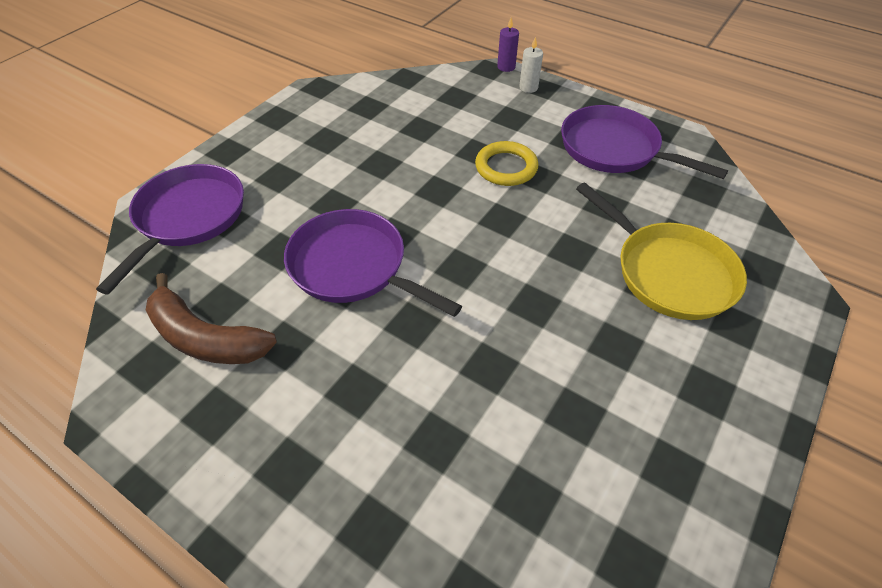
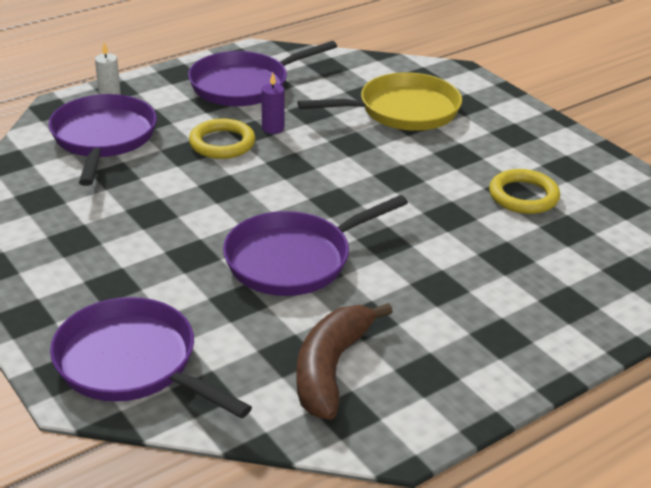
camera: 70 degrees left, 15 degrees down
(206, 338) = (331, 368): brown banana -> brown banana turned 150 degrees clockwise
(466, 105) = (103, 138): none -> purple pan
(506, 67) = (60, 98): purple candle -> purple candle (273, 128)
(571, 432) = (523, 196): none -> yellow ring

